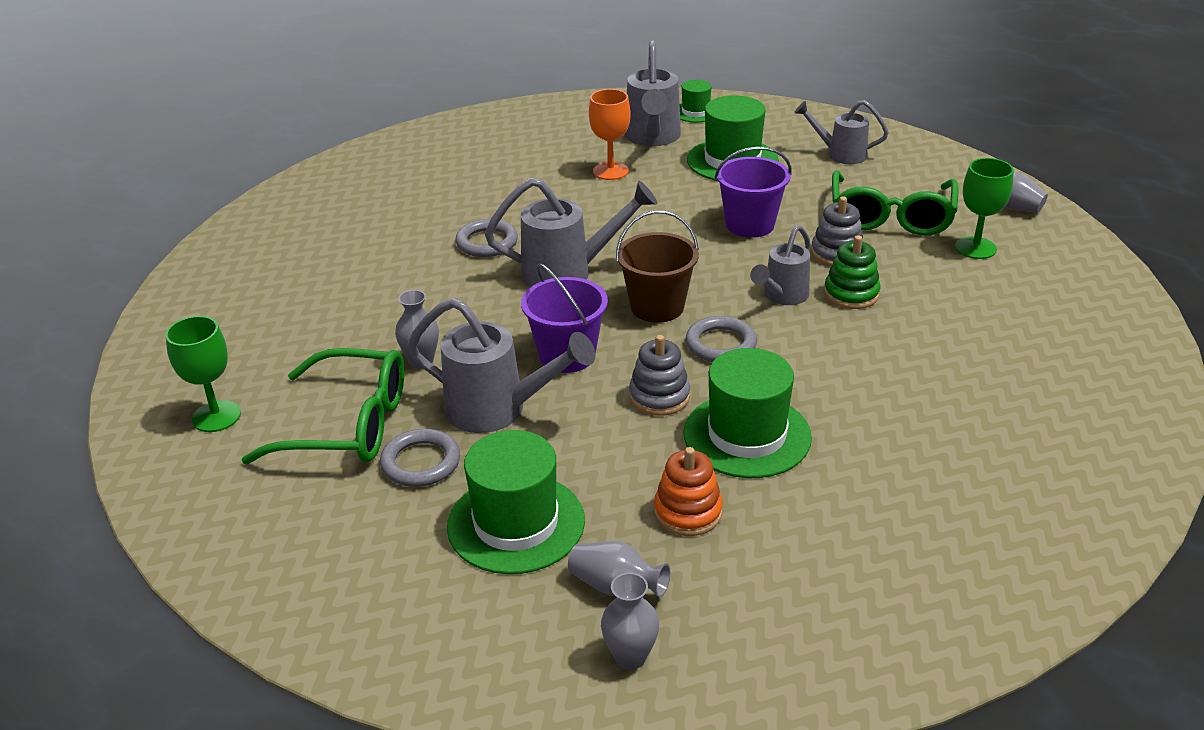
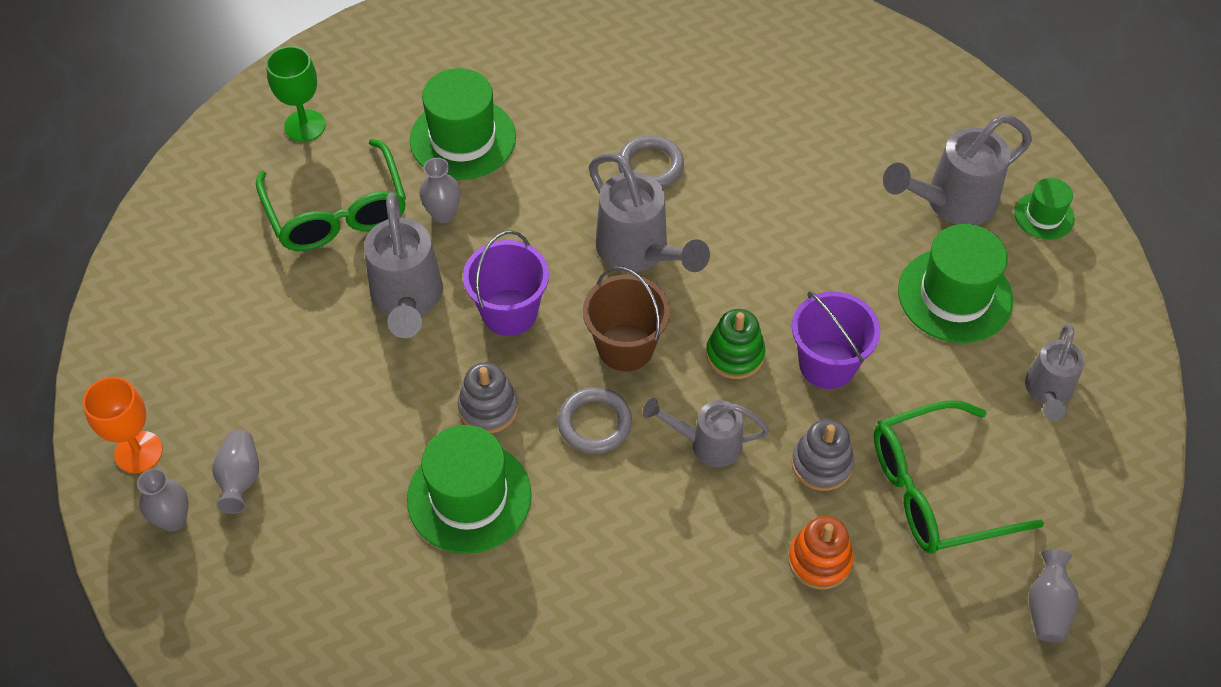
camera: 60 degrees right, 20 degrees up
(421, 462) = (317, 283): grey ring -> none
(516, 523) = (278, 381): green hat -> green hat (463, 139)
(610, 171) = (852, 198): orange goblet -> orange goblet (138, 452)
(688, 512) = (347, 492): orange stacking toy -> orange stacking toy (819, 560)
(840, 154) = (1047, 393): grey watering can -> grey watering can turned 150 degrees counterclockwise
(851, 294) = (750, 503): green stacking toy -> green stacking toy (735, 354)
(975, 248) = (922, 596): green goblet -> none

